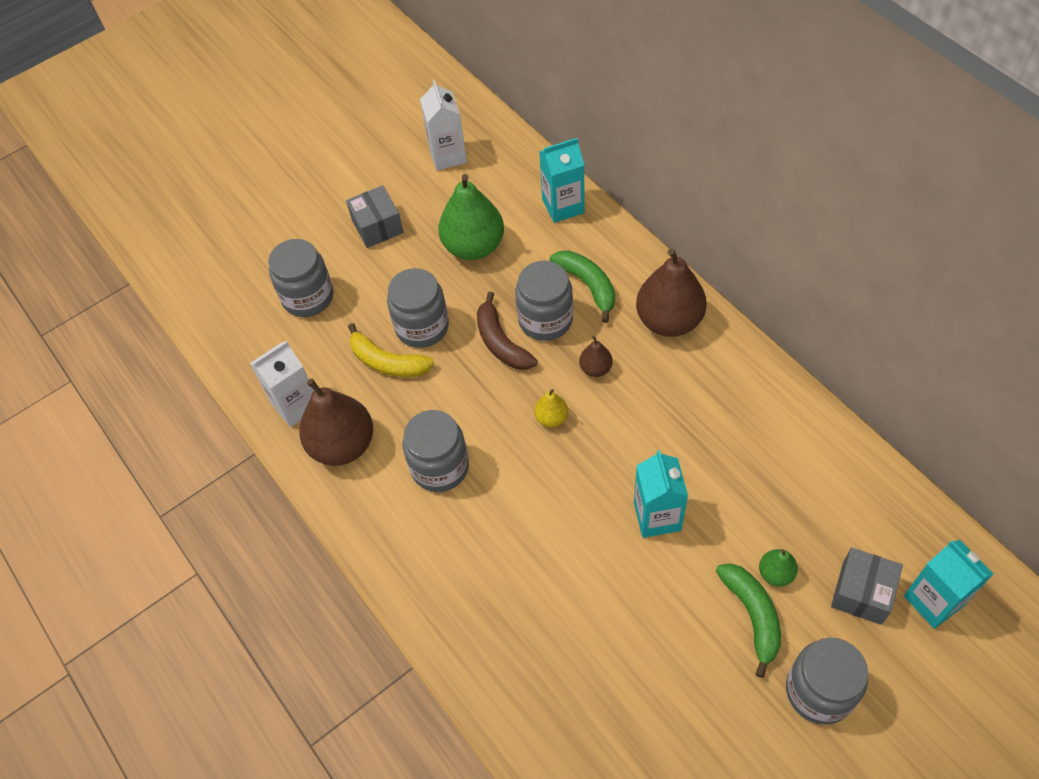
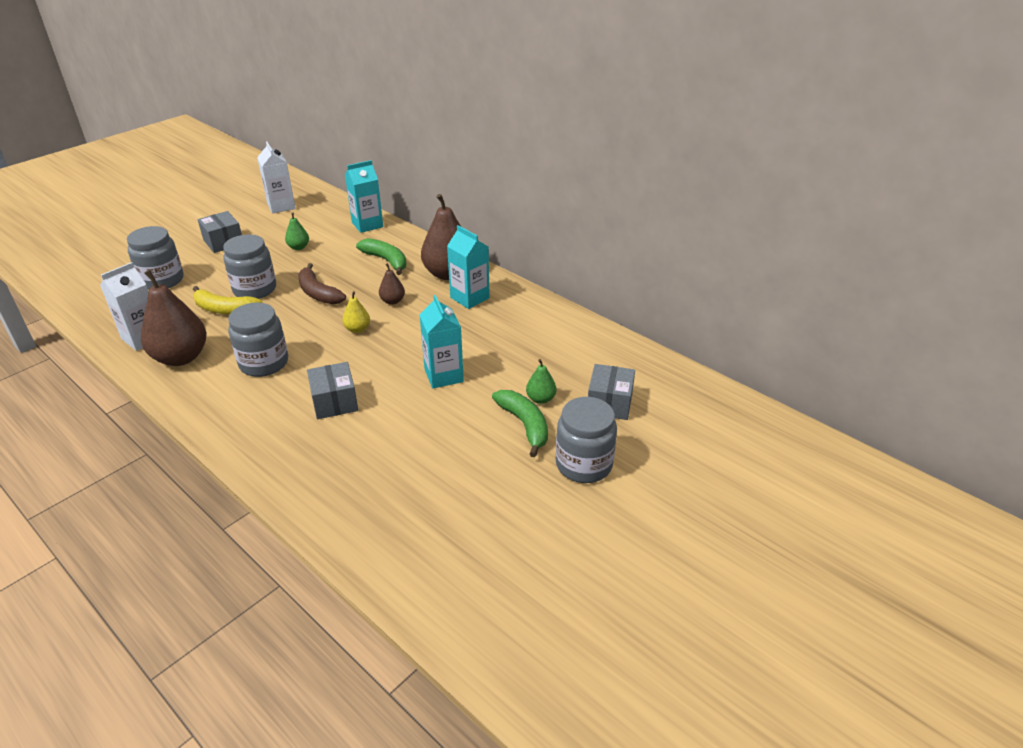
camera: 15 degrees left, 20 degrees down
(473, 246) = (298, 247): green pear -> green pear, size x0.47
(525, 546) = (334, 402): none -> grey box
(545, 320) = (353, 279): grey jar -> none
(933, 600) = (665, 402): turquoise carton -> turquoise carton (469, 298)

